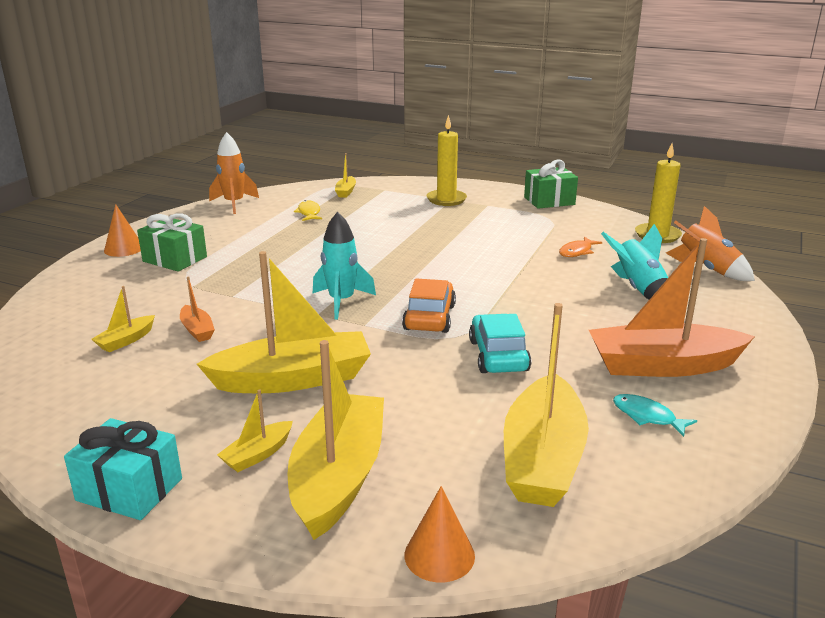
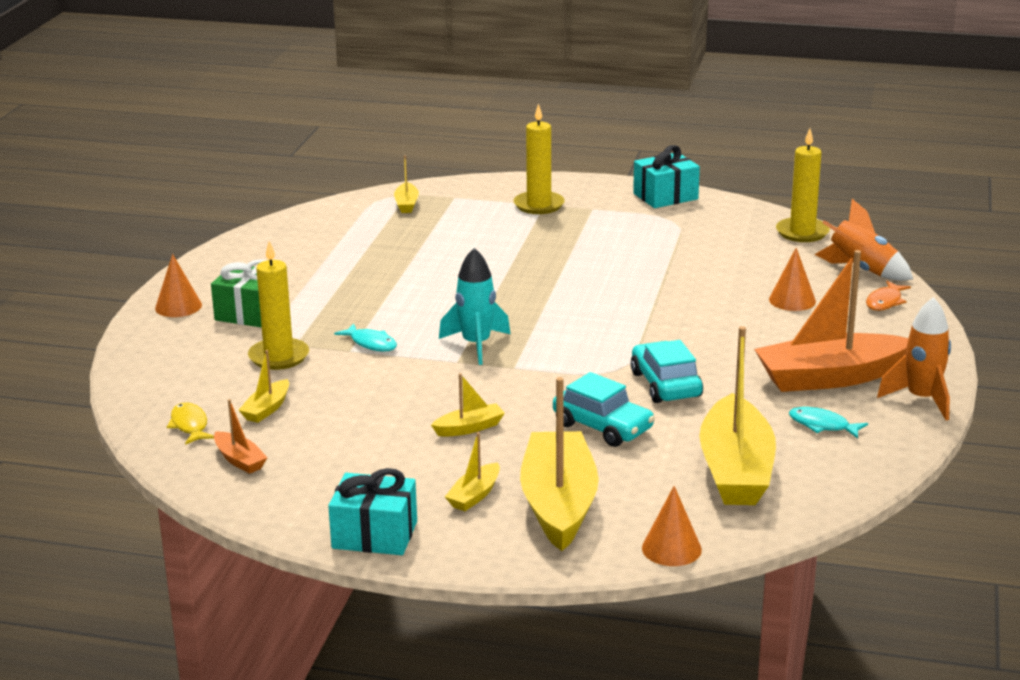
camera: 10 degrees left, 0 degrees up
(170, 295) = (279, 357): none -> yellow candle
(197, 330) = (336, 391): orange boat -> orange boat (239, 460)
(234, 204) = (273, 234): orange rocket -> orange rocket (921, 399)
(253, 292) = (371, 343): none -> turquoise fish
(293, 379) = (469, 428): yellow boat -> yellow boat, size x0.45
(309, 213) = (376, 238): yellow fish -> yellow fish (190, 425)
(421, 392) = (603, 427): none -> turquoise car
(429, 317) = (580, 353): orange car -> none
(549, 201) = (665, 196): green gift -> turquoise gift
(577, 252) = (716, 262): orange fish -> orange fish (885, 302)
(638, 289) = (792, 300): turquoise rocket -> orange cone

